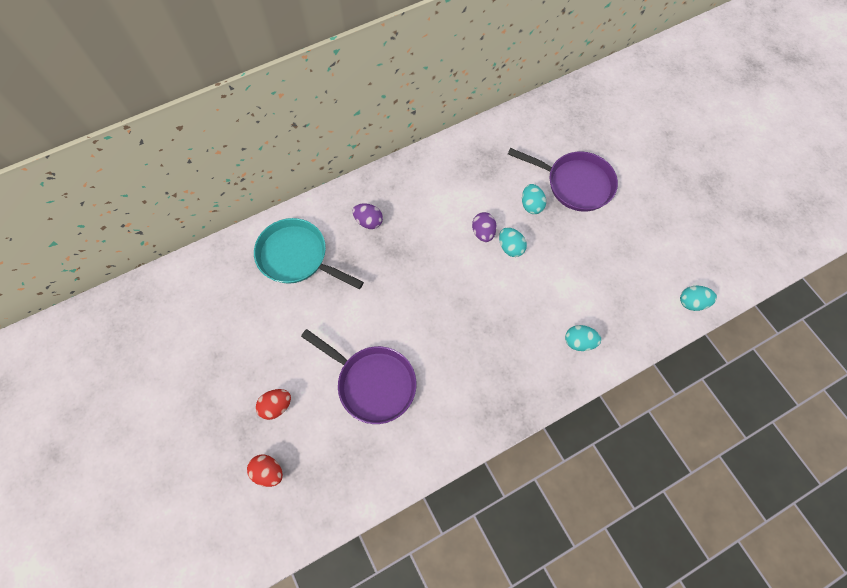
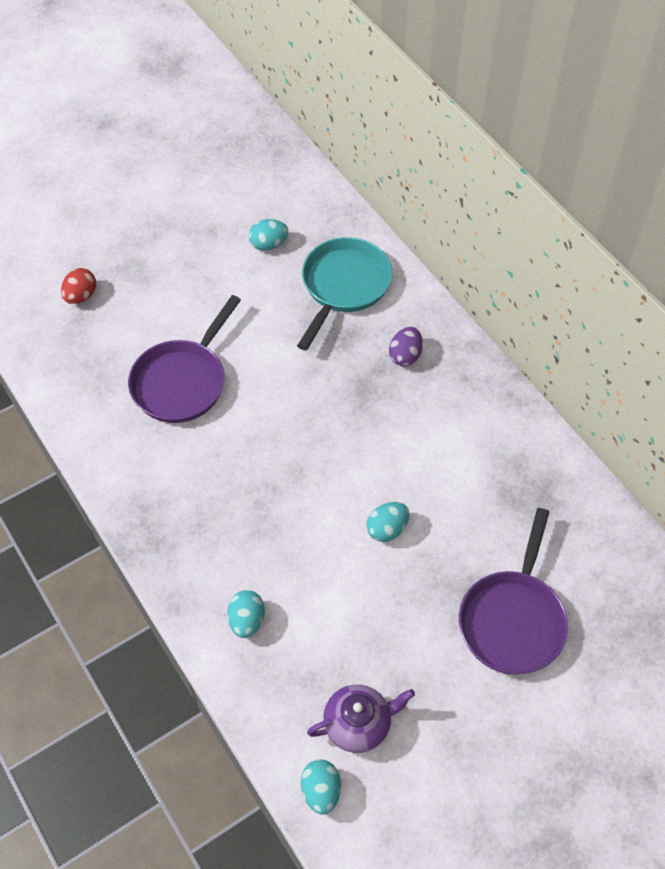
camera: 85 degrees right, 10 degrees down
(276, 406) = (153, 293): red egg -> none
(483, 232) = (407, 493): purple egg -> none
(531, 205) = (463, 556): turquoise egg -> turquoise egg (268, 244)
(647, 277) = (358, 724): none -> purple teapot

